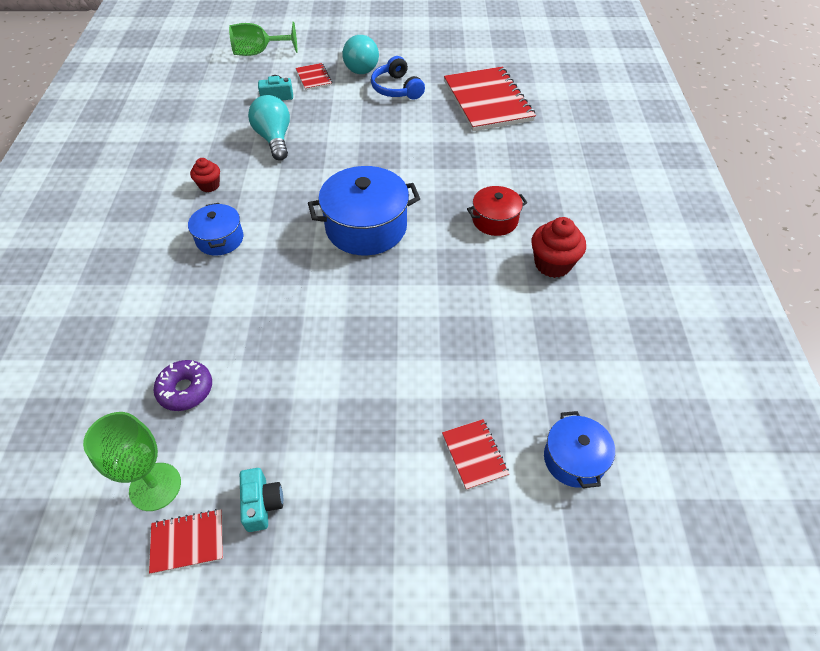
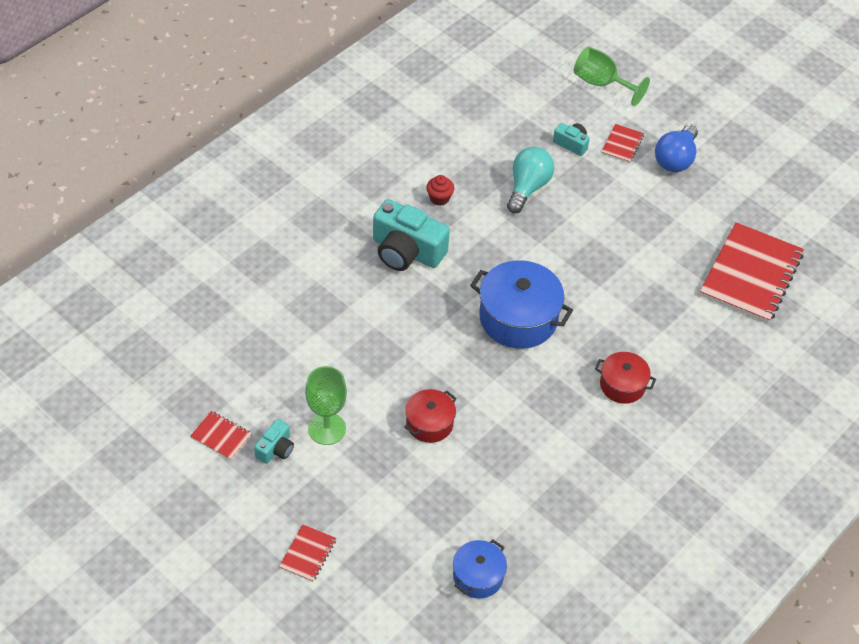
camera: 40 degrees right, 0 degrees up
(155, 486) = (229, 392): green goblet -> green goblet (327, 429)
(185, 390) = (292, 346): purple donut -> none
(220, 239) = (406, 251): blue pot -> turquoise camera
(360, 67) = (675, 159): turquoise light bulb -> blue light bulb
(385, 359) = (429, 423): none -> red pot
(396, 89) = (682, 205): blue headphones -> none
(474, 454) = (421, 523): red notebook -> red notebook (308, 554)
(552, 264) = (624, 451): red cupcake -> none

